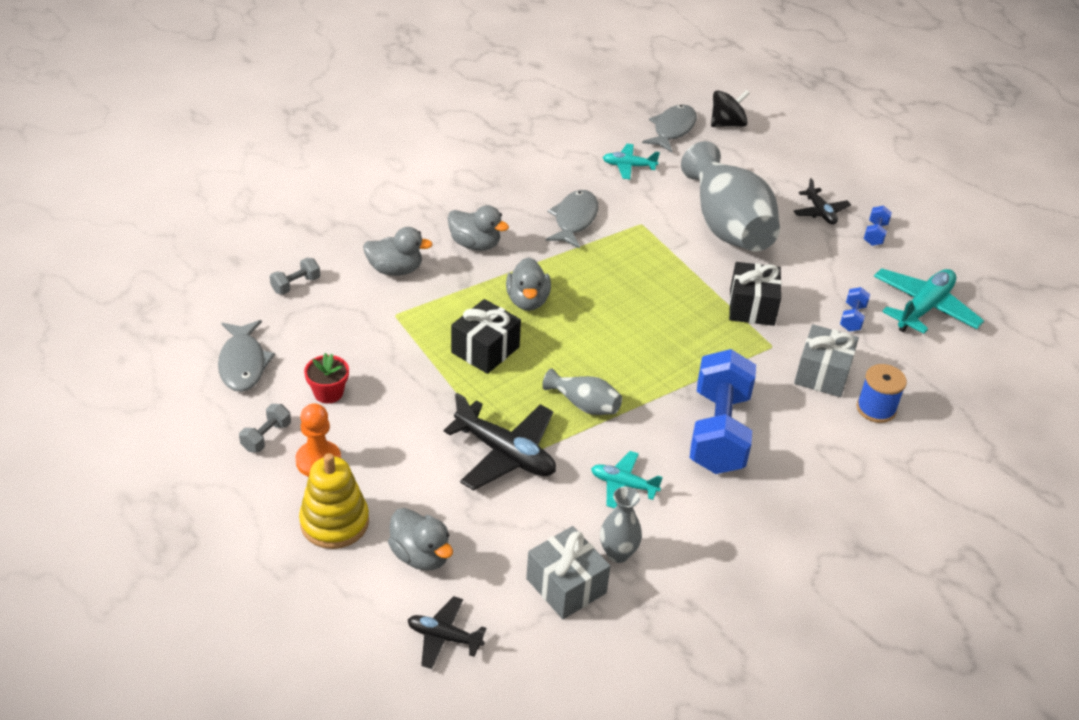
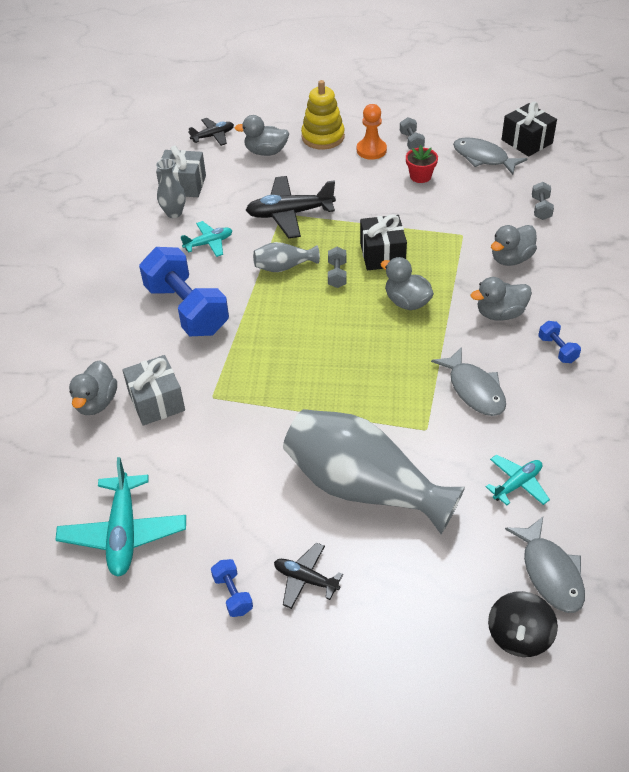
camera: 140 degrees right, 5 degrees up
(549, 362) = (337, 275): none -> grey dumbbell
(752, 307) = (259, 419): black gift -> black gift (527, 141)
(852, 318) = (175, 472): blue dumbbell -> blue dumbbell (557, 349)
(876, 409) = (96, 402): blue spool -> grey duck

